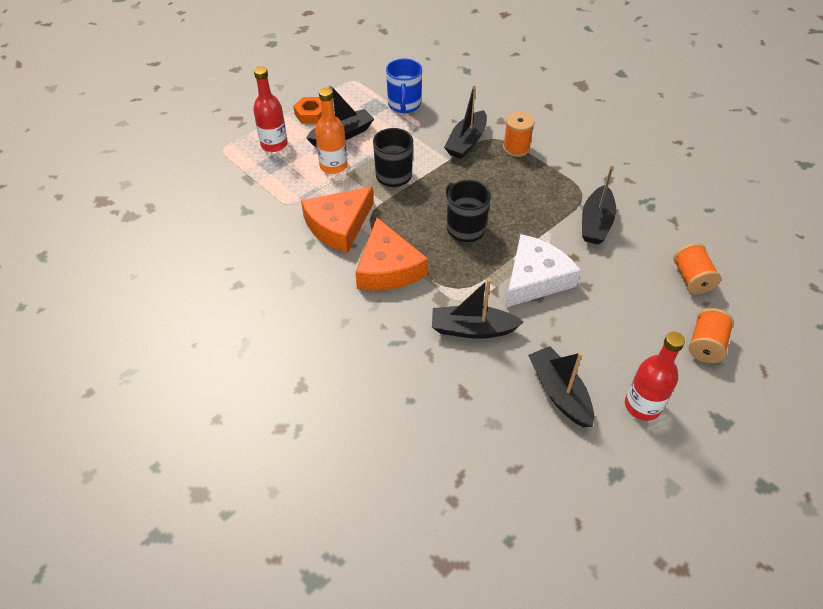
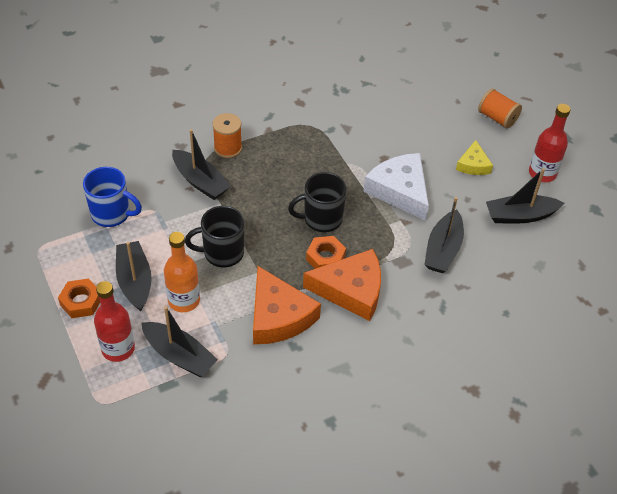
camera: 75 degrees left, 0 degrees up
(419, 241) = (325, 257): none -> orange nut
(596, 223) = (350, 130): black boat -> black boat (179, 355)
(613, 335) = (473, 164): none -> yellow cheese
(691, 279) = (431, 99): orange spool -> none

